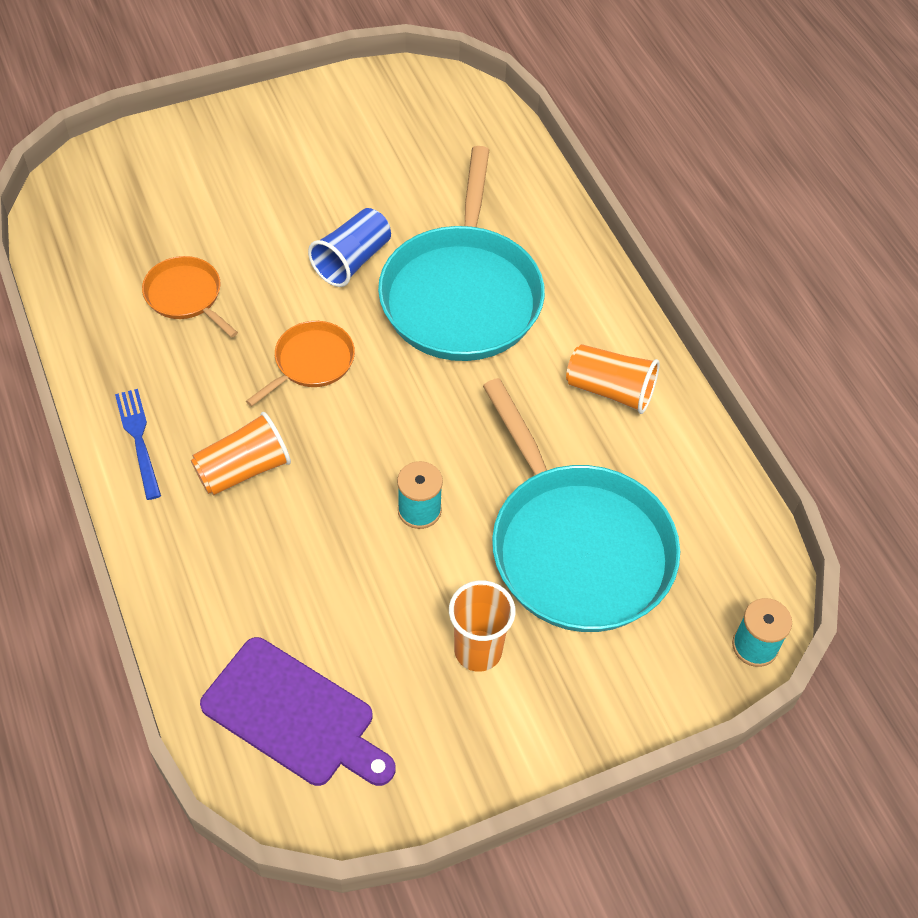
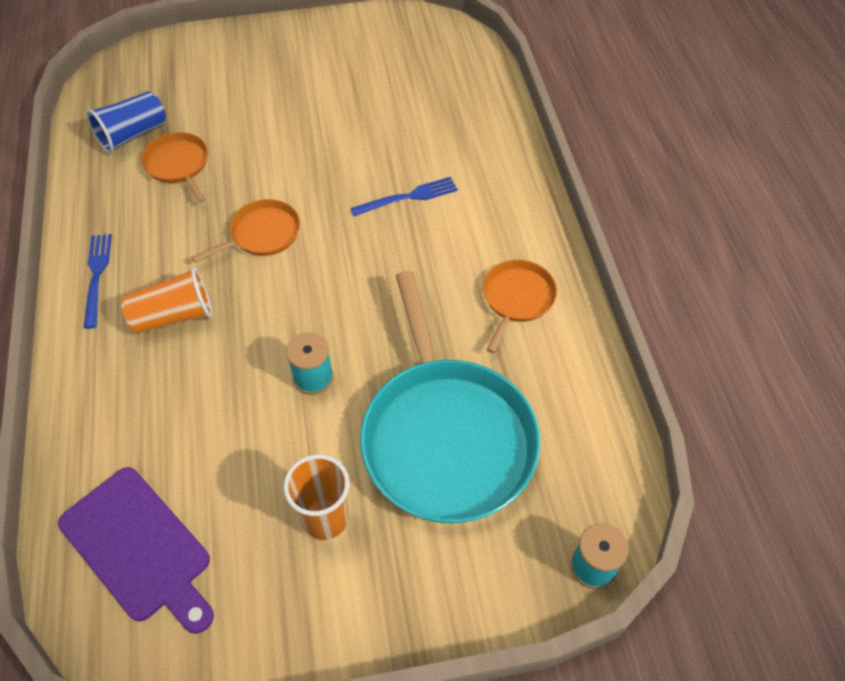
camera: 15 degrees right, 0 degrees up
(352, 260) = (324, 156): blue cup -> blue cup (132, 135)
(462, 294) = (408, 197): turquoise pan -> blue fork
(610, 390) = (517, 299): orange cup -> orange pan

